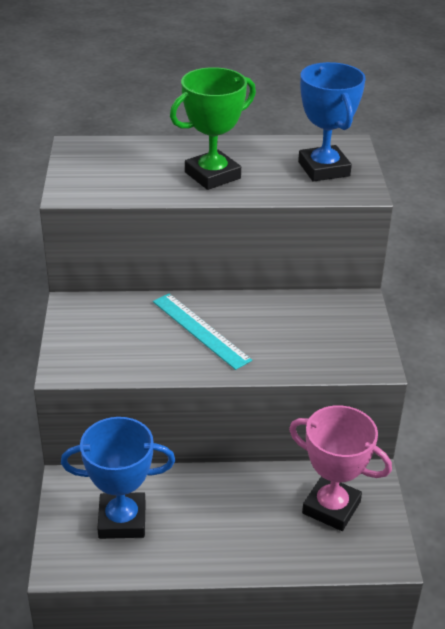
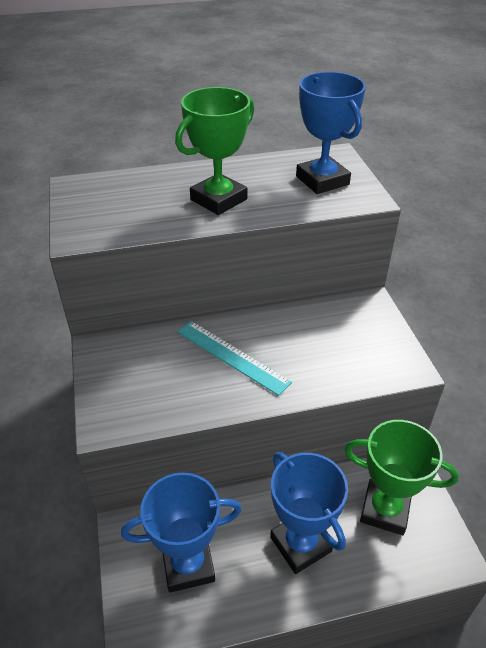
camera: 10 degrees left, 5 degrees up
(236, 522) = (300, 544): none -> blue trophy
(331, 507) = (385, 510): pink trophy -> green trophy

